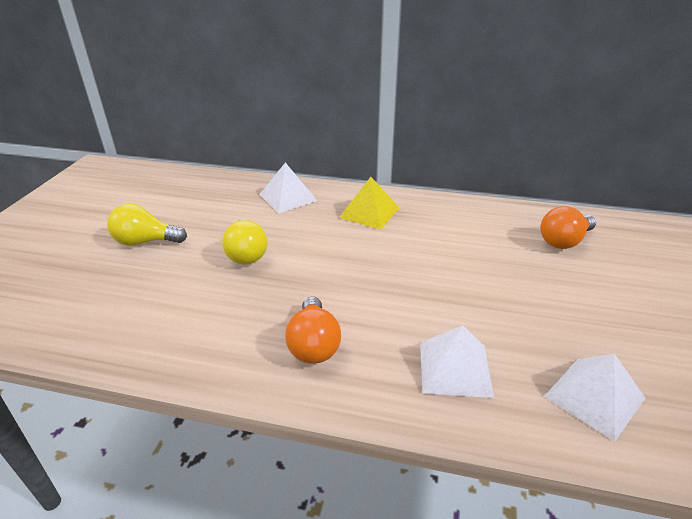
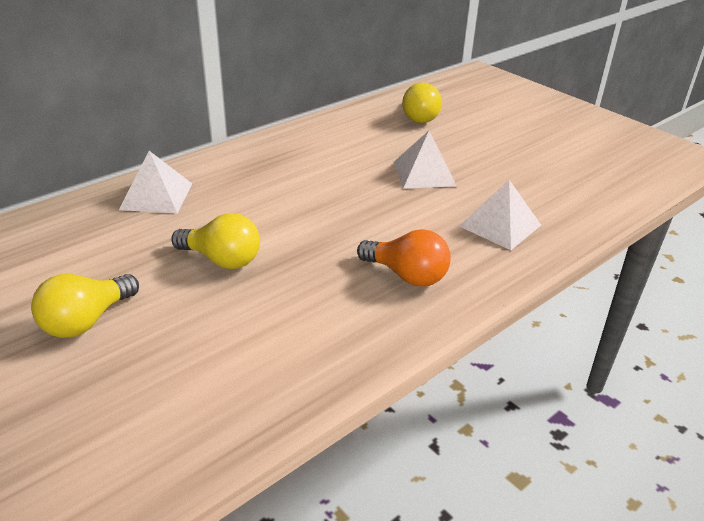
camera: 55 degrees left, 0 degrees up
(369, 212) = (258, 168): yellow pyramid -> none
(564, 241) = (419, 117): orange light bulb -> yellow light bulb
(594, 396) = (572, 191): white pyramid -> white pyramid (424, 173)

